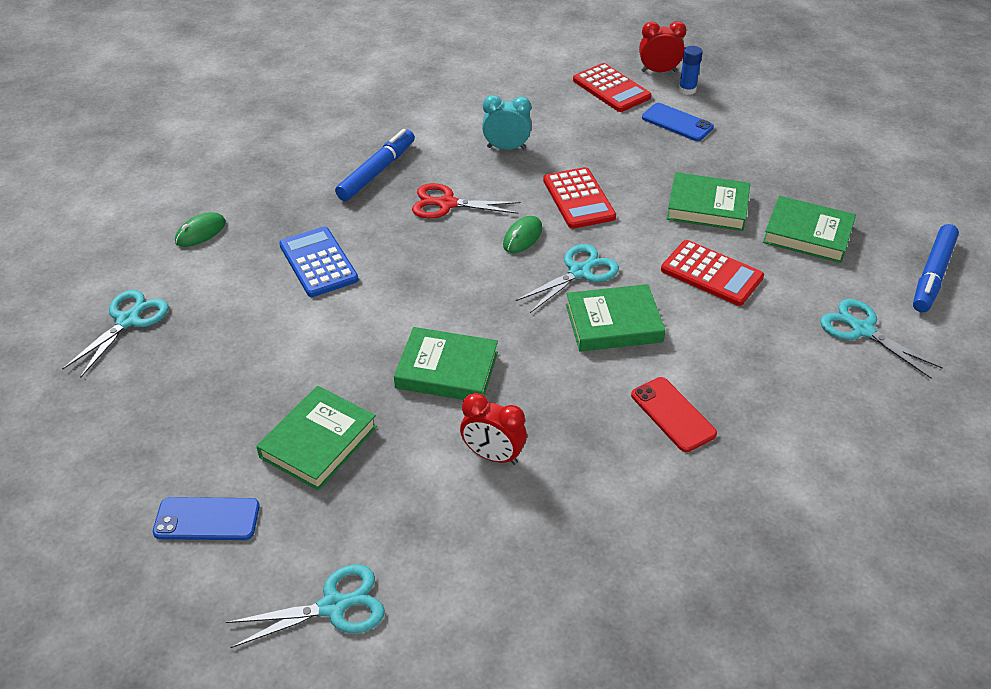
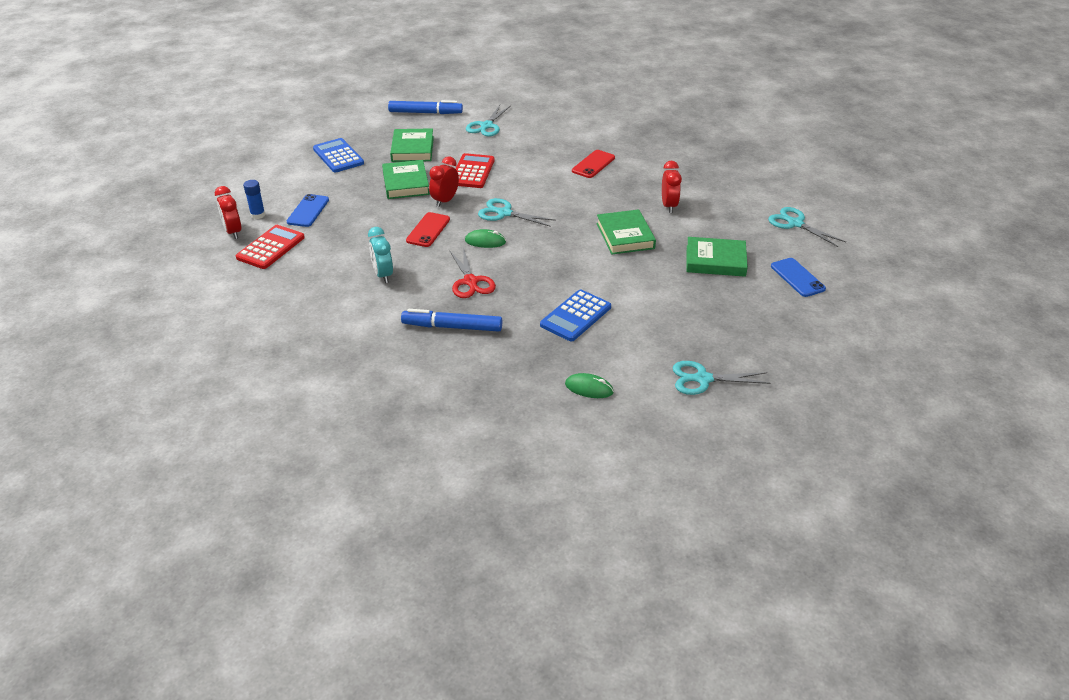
camera: 115 degrees left, 5 degrees down
(578, 199) = (428, 230): red calculator -> red phone
(613, 323) = (540, 193): green book -> none
(642, 229) = (445, 201): none -> red clock
(811, 167) = (338, 156): none -> blue calculator

